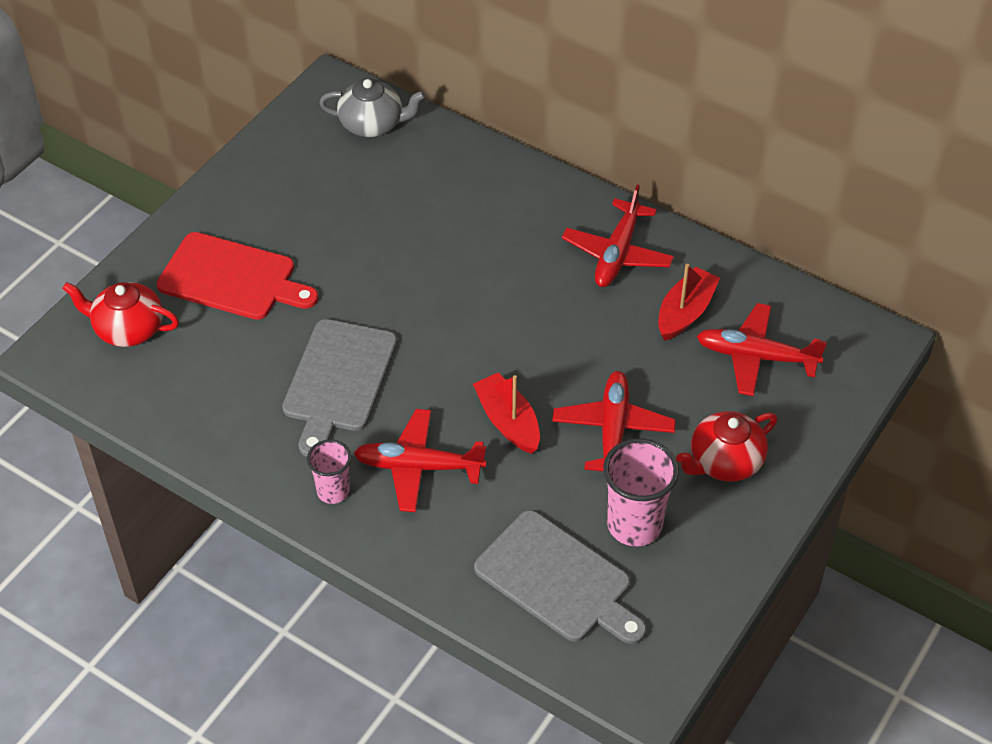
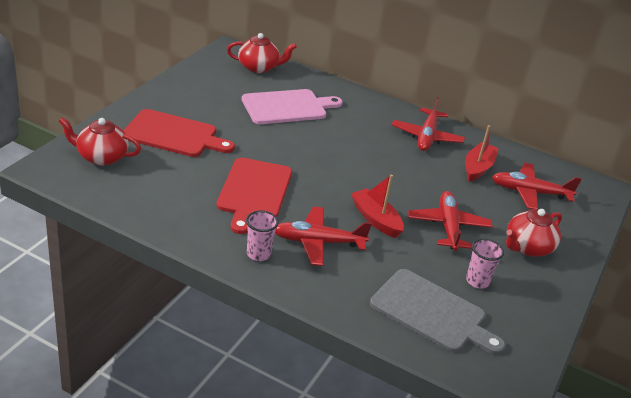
camera: 10 degrees left, 15 degrees down
(338, 380) = (254, 192): grey cutting board -> red cutting board
(373, 124) = (259, 67): grey teapot -> red teapot
(407, 208) = (287, 107): none -> pink cutting board
(634, 525) = (477, 281): pink cup -> pink cup, size x0.61

